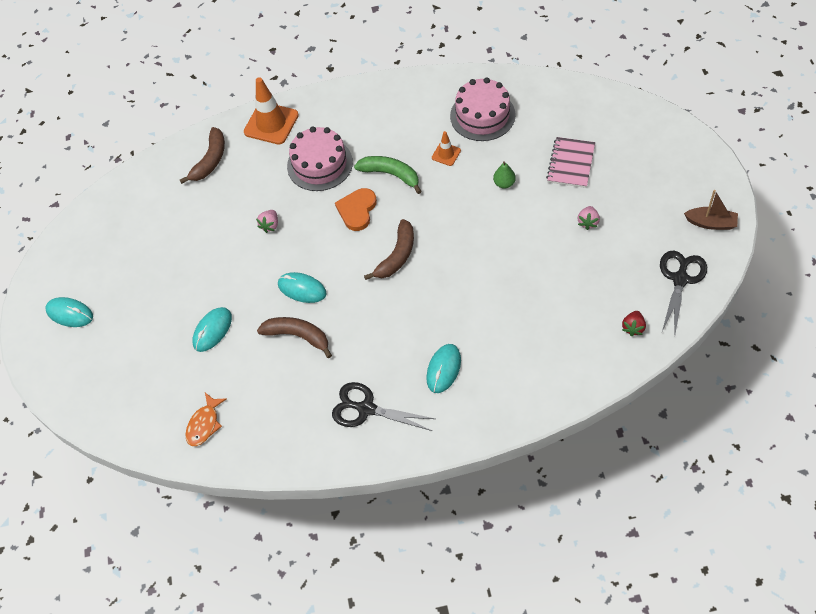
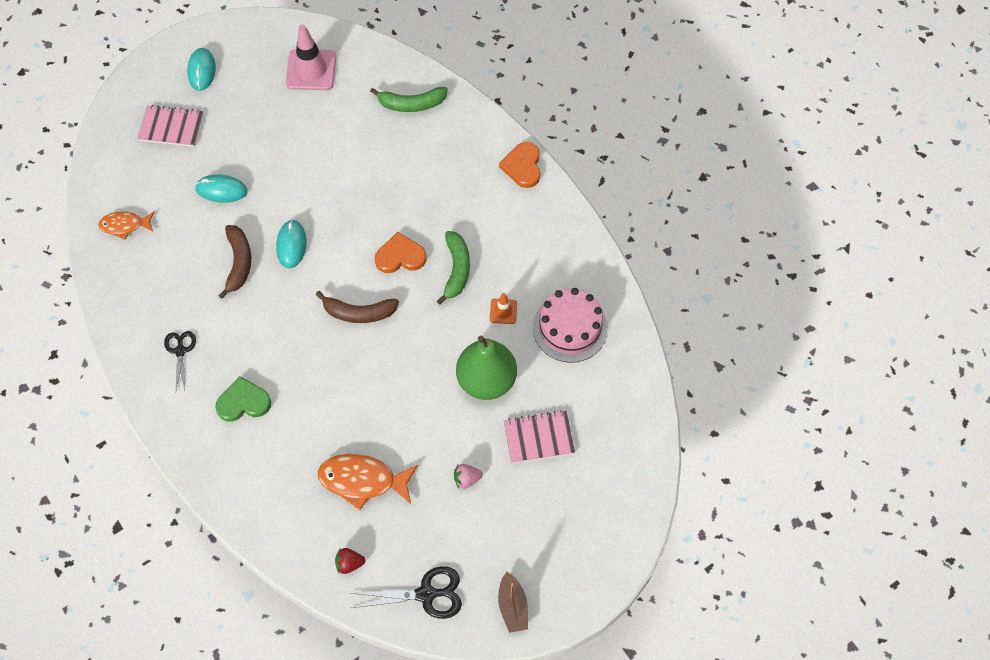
camera: 60 degrees right, 5 degrees up
(117, 356) = (171, 127): none -> pink notebook
(127, 225) = (311, 70): none -> pink traffic cone
(210, 160) = (411, 104): brown banana -> green banana
(270, 225) = (354, 188): pink strawberry -> none
(271, 123) = (478, 136): orange traffic cone -> none
(317, 102) = (523, 166): none -> orange heart
(320, 164) = (444, 200): pink cake -> none
(366, 409) = (180, 351): black scissors -> black scissors, size x0.66
(443, 369) = (243, 402): turquoise mouse -> green heart
(504, 183) = (486, 380): green pear -> green pear, size x2.43
(559, 296) = (363, 480): none -> orange fish

